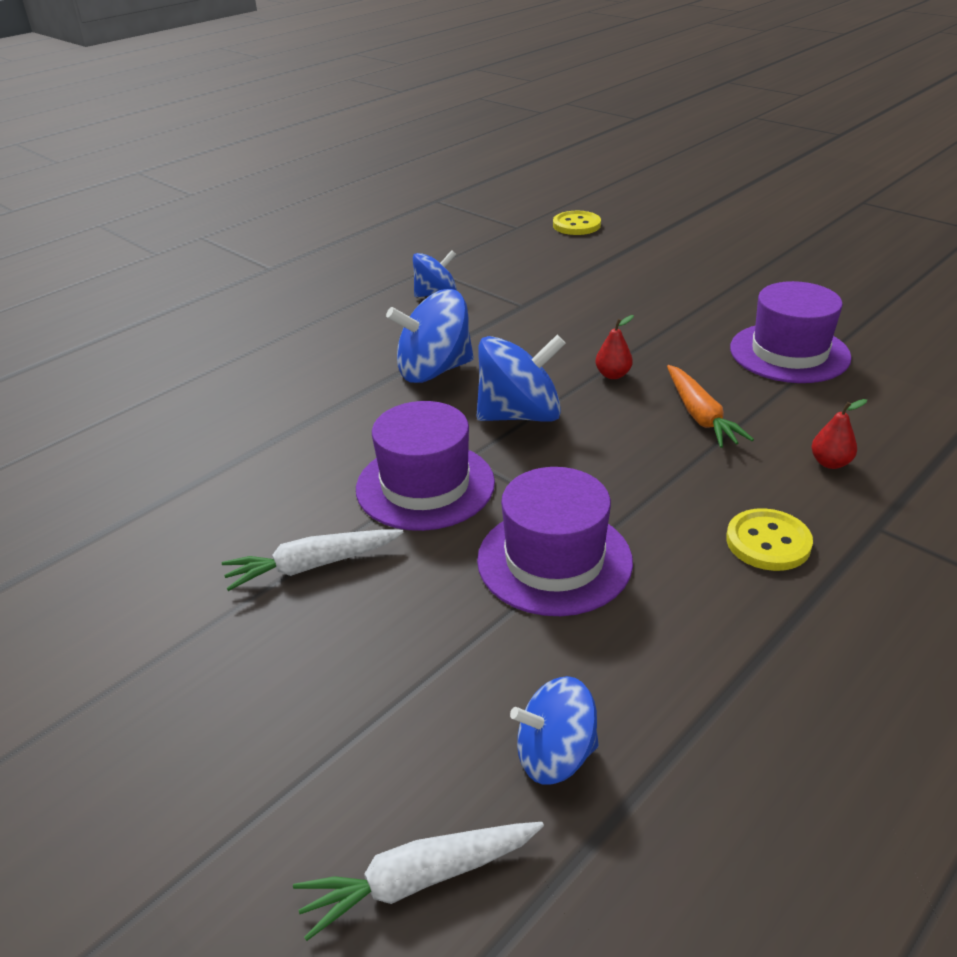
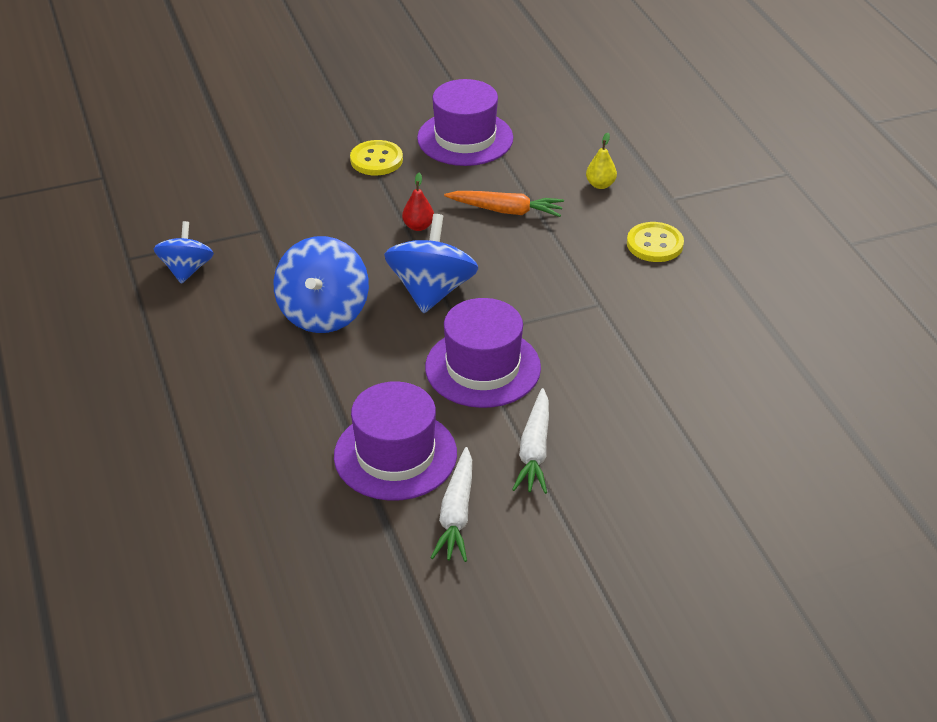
camera: 65 degrees left, 5 degrees up
(418, 880) = (820, 472): white carrot -> white carrot (456, 514)
(554, 560) = (610, 335): purple hat -> purple hat (395, 455)
(555, 755) = (767, 394): blue spinning top -> none
(576, 225) = (143, 143): yellow button -> yellow button (376, 160)
(830, 463) = (600, 185): red pear -> yellow pear

